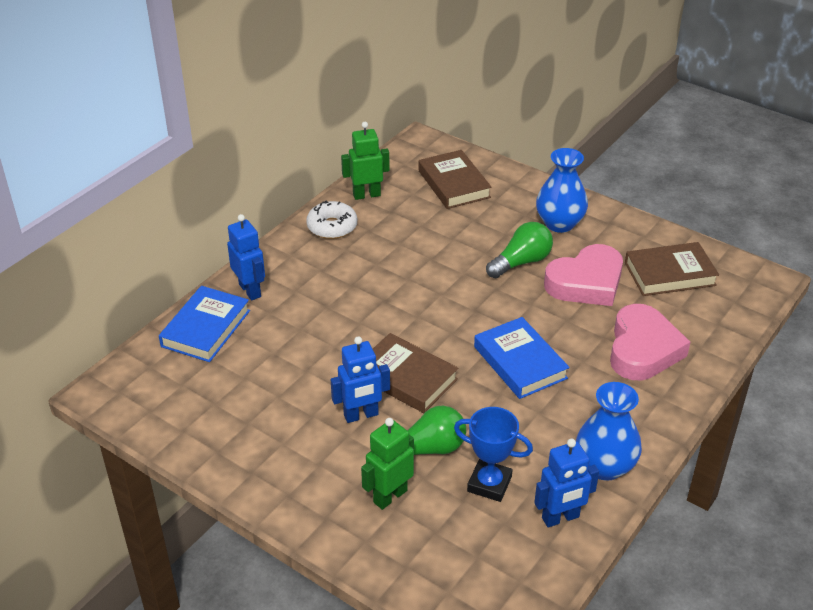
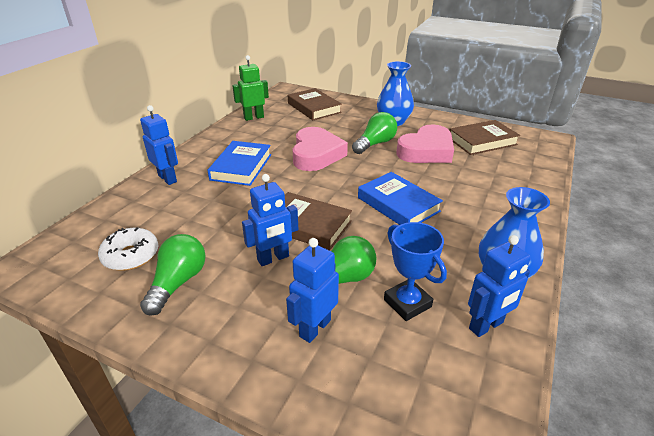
camera: 10 degrees left, 5 degrees down
(205, 328) = (128, 207): blue book -> blue book (241, 167)
(260, 430) = (178, 283): none -> green light bulb
(332, 227) = (230, 136): white donut -> white donut (131, 256)
(390, 496) = (314, 328): green robot -> blue robot
(489, 484) = (407, 303): blue trophy -> blue trophy turned 45 degrees clockwise
(643, 349) = (488, 186): pink heart -> pink heart (316, 154)

